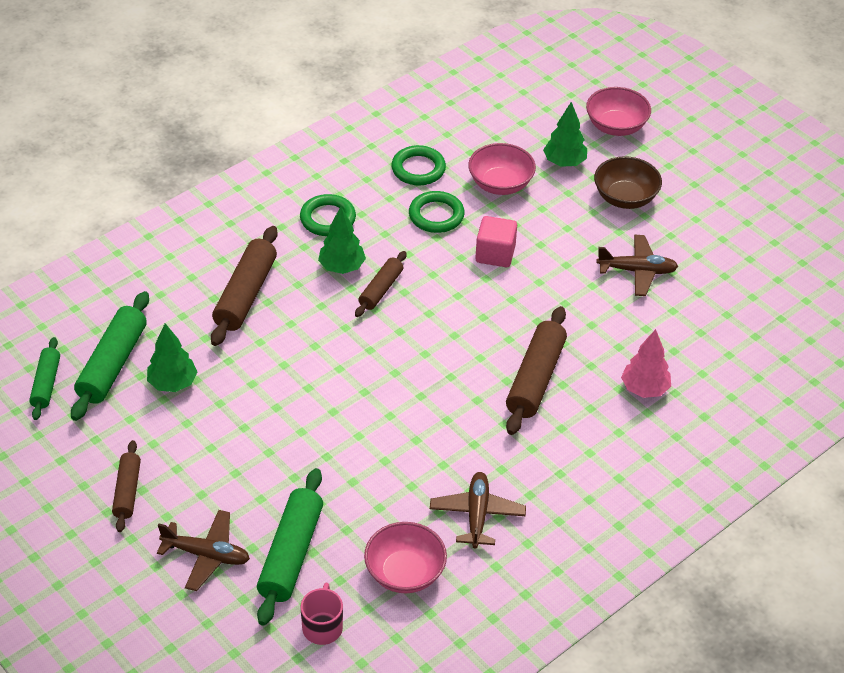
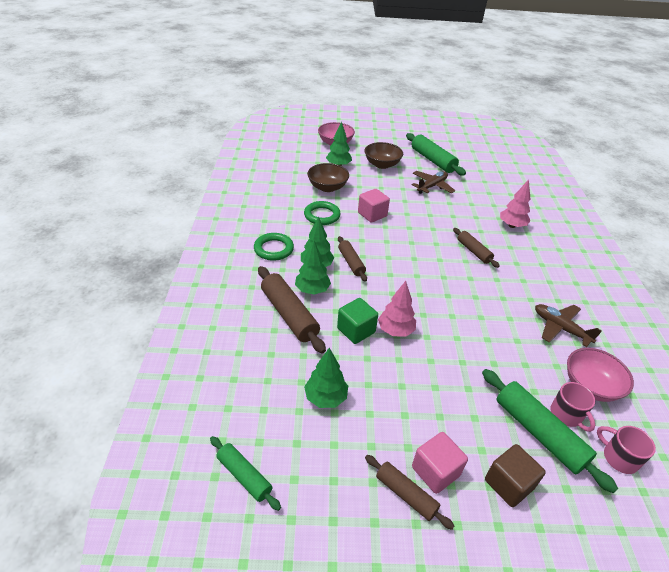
camera: 50 degrees left, 5 degrees down
(113, 364) = (271, 420): green rolling pin -> green rolling pin (433, 160)
(170, 499) = (435, 471): none -> pink cube
(206, 555) = (508, 484): brown plane -> brown cube
(280, 354) = (356, 330): none -> green cube
(300, 288) = (312, 290): none -> green tree
(314, 383) = (395, 330): none -> pink tree
(339, 567) = (566, 415): none -> pink mug
(418, 169) = (282, 202): green ring -> none
(500, 184) = (327, 187): pink bowl -> brown bowl
(536, 379) = (473, 251): brown rolling pin -> brown rolling pin, size x0.60

